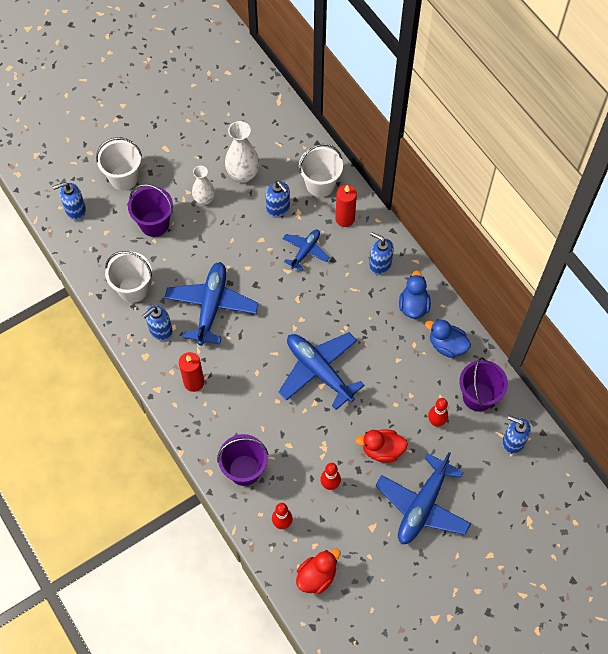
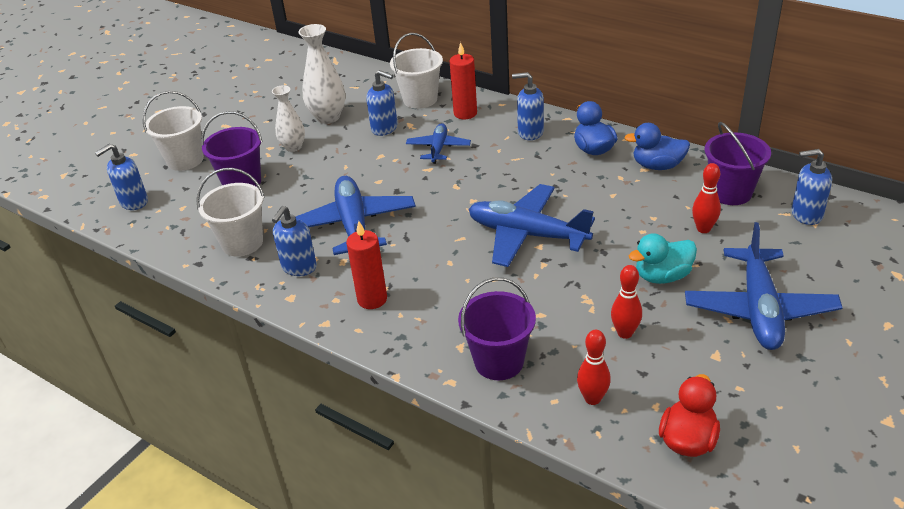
camera: 20 degrees left, 25 degrees down
(382, 450) = (662, 276): red duck -> turquoise duck

